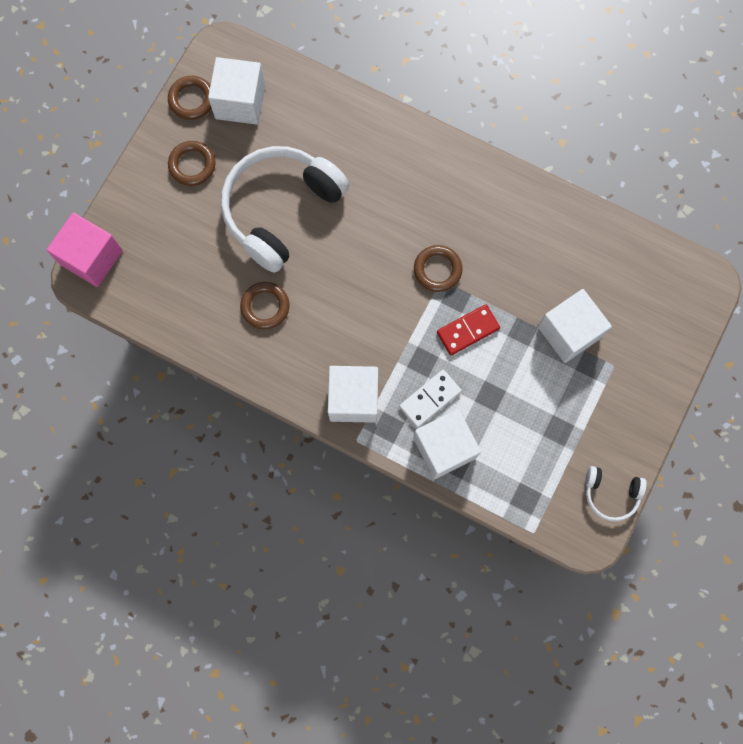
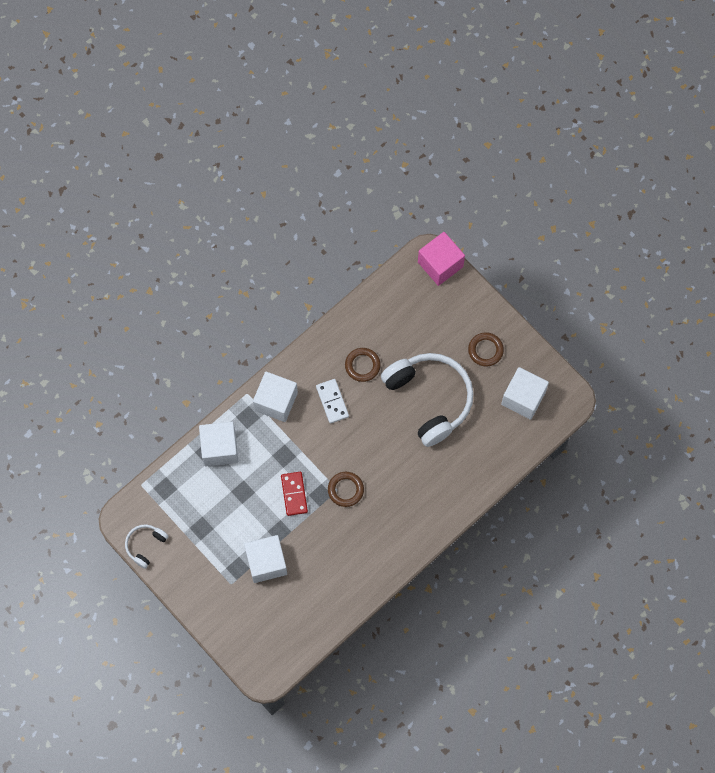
camera: 110 degrees right, 5 degrees down
(192, 100) = (537, 365): brown ring -> none
(430, 399) = (256, 451): white domino -> white domino (332, 401)

